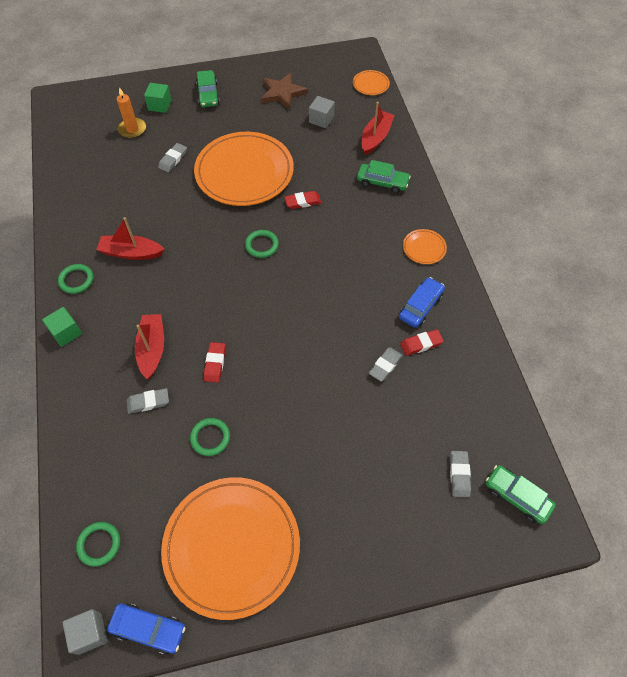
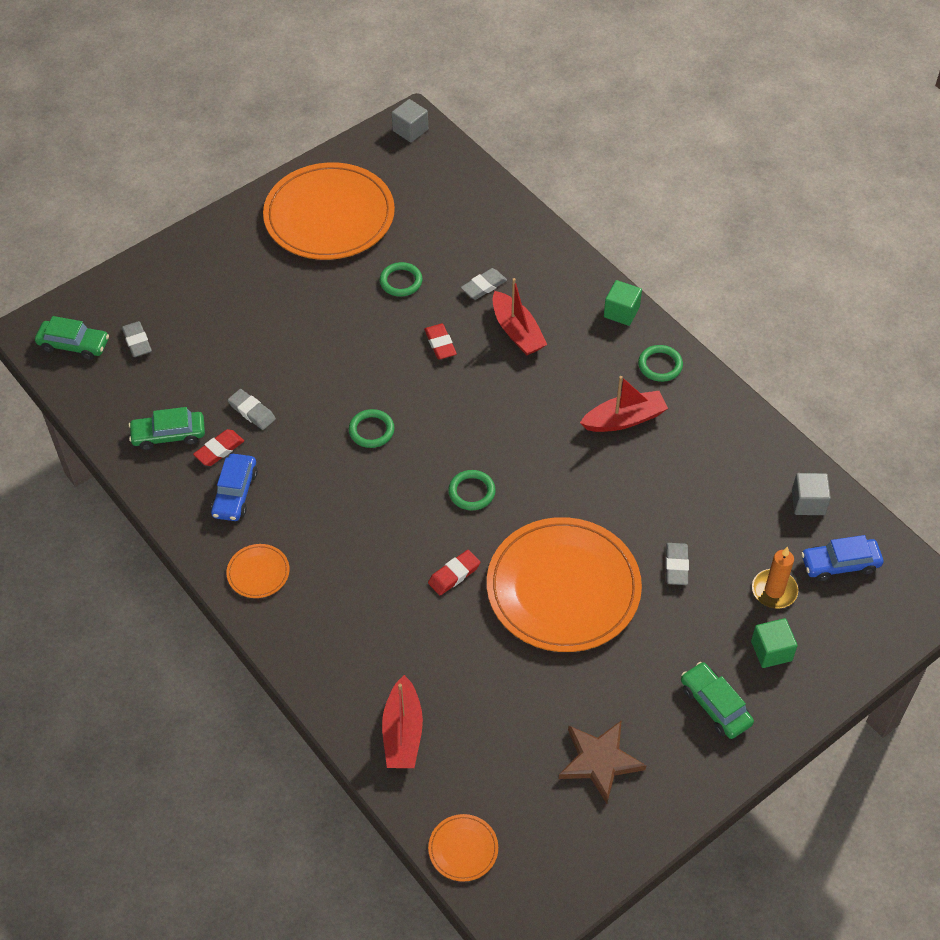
camera: 155 degrees right, 5 degrees down
(99, 544) = (445, 177): green ring -> green ring (371, 430)
(148, 629) = (365, 148): blue car -> blue car (840, 564)
(321, 119) = (506, 732): grey cube -> grey cube (808, 502)
(382, 182) = (357, 653): green car -> green car (169, 435)
(385, 365) = (252, 412): grey eraser -> grey eraser turned 60 degrees counterclockwise

